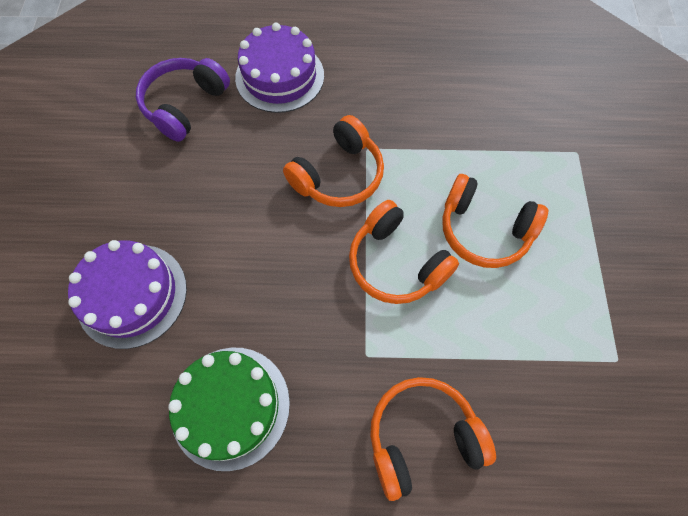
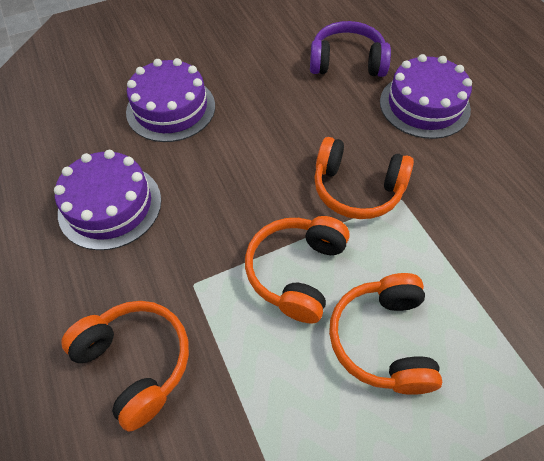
camera: 65 degrees right, 10 degrees down
(230, 406) = (110, 206): green cake -> purple cake

